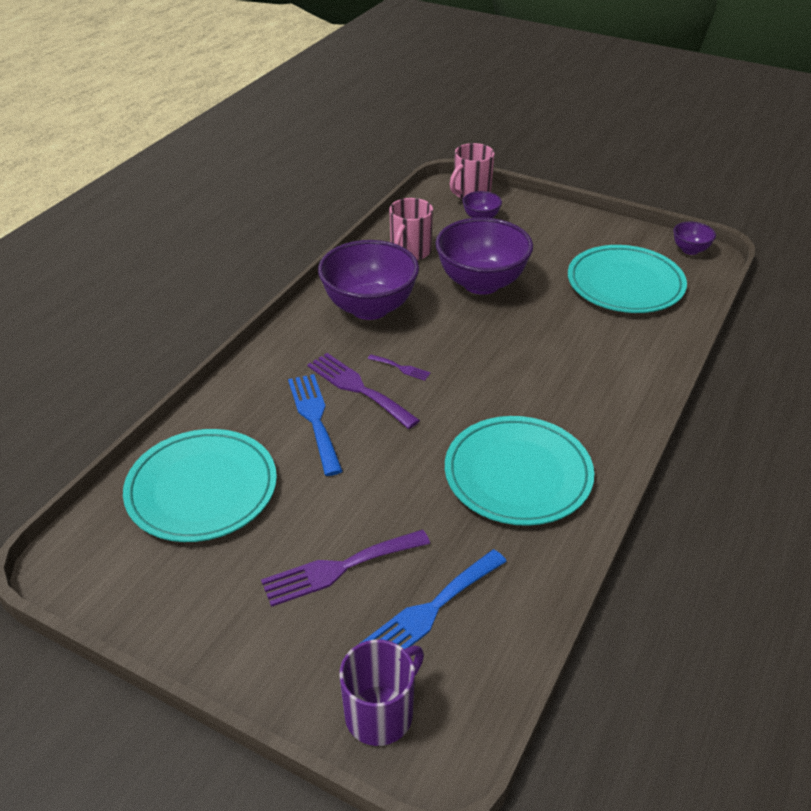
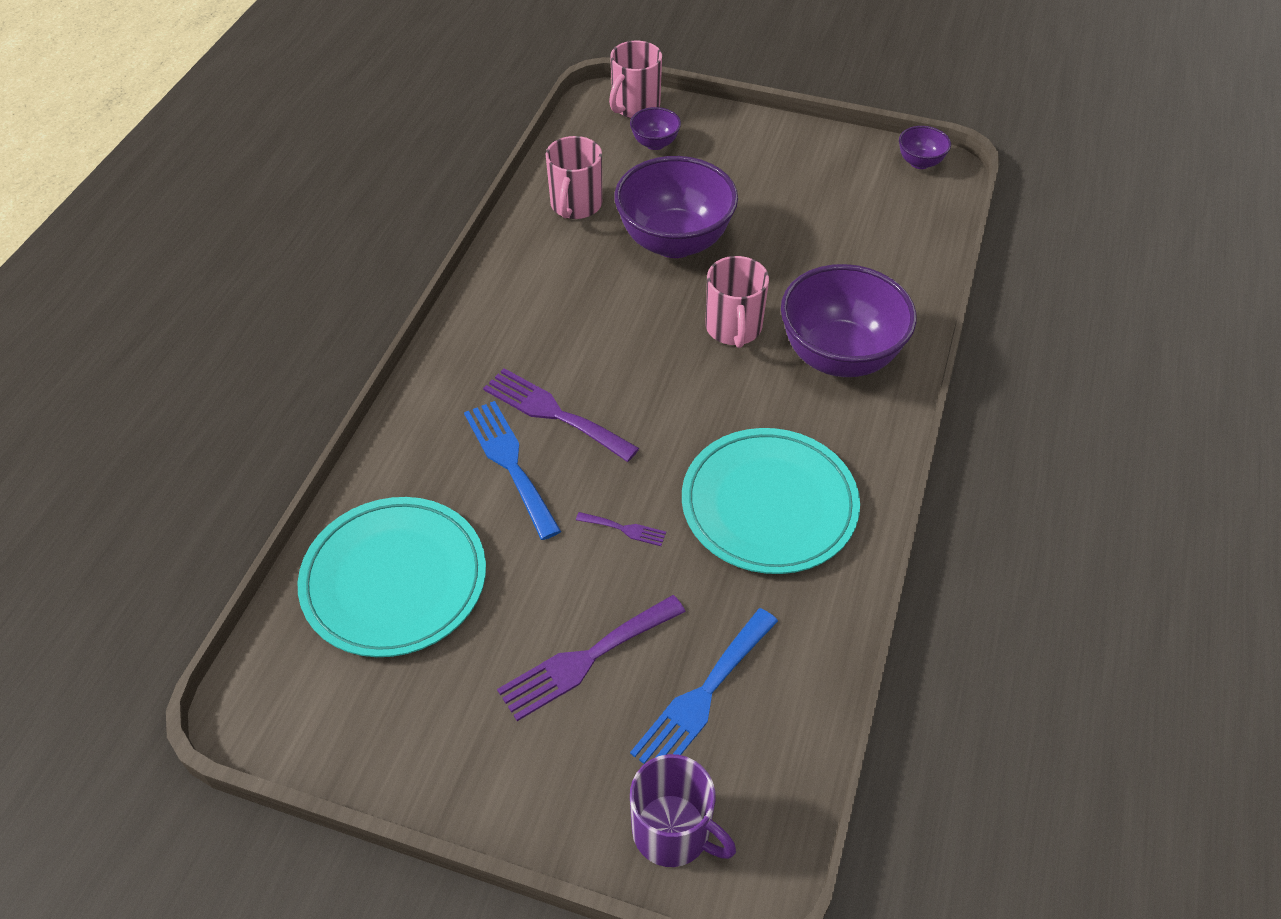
camera: 10 degrees left, 10 degrees up
(369, 308) = (542, 295): purple bowl -> purple bowl (839, 356)
(380, 713) = (673, 831): purple mug -> purple mug turned 90 degrees clockwise
(401, 368) = (600, 377): purple fork -> purple fork (625, 529)
(515, 346) = (733, 328): none -> pink mug
(625, 284) = (850, 222): turquoise plate -> none

